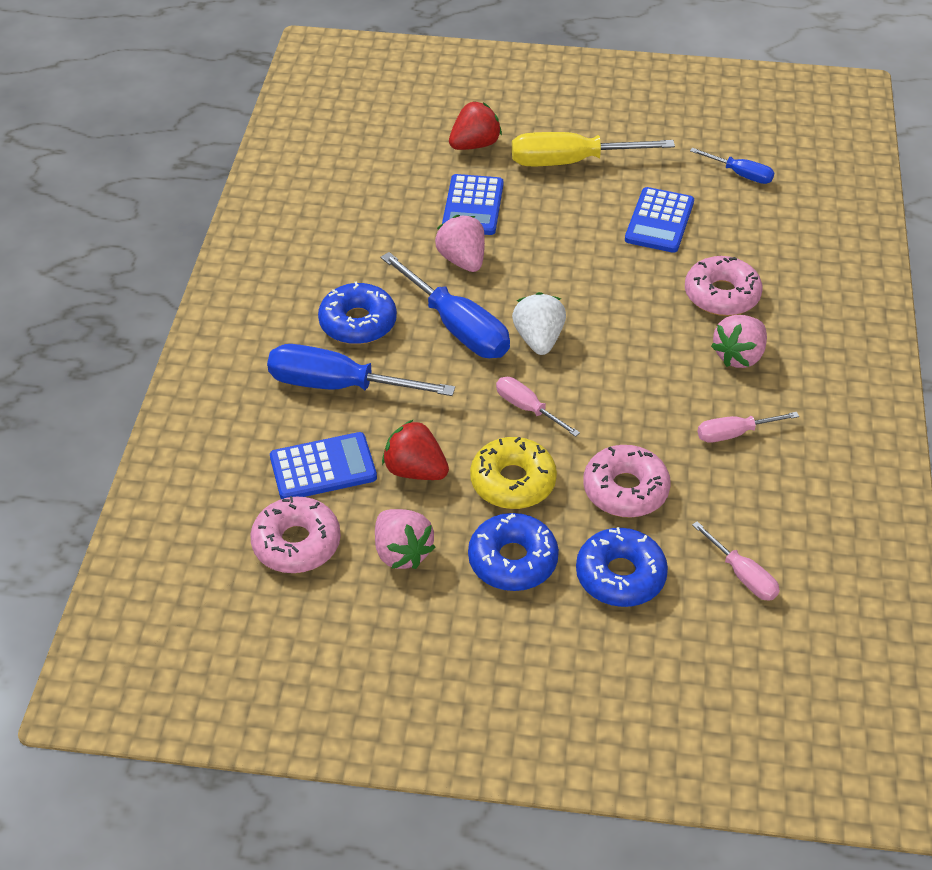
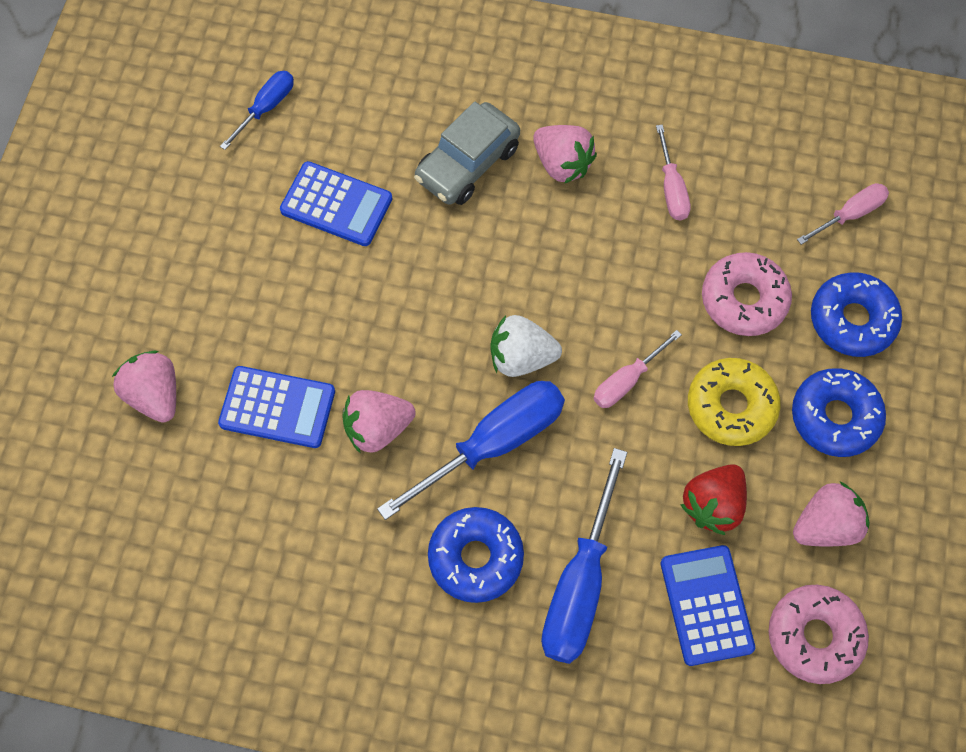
camera: 85 degrees left, 20 degrees up
(475, 145) = (155, 395): red strawberry -> pink strawberry
(569, 162) = (210, 286): yellow screwdriver -> none
(721, 295) = (467, 163): pink donut -> grey car

